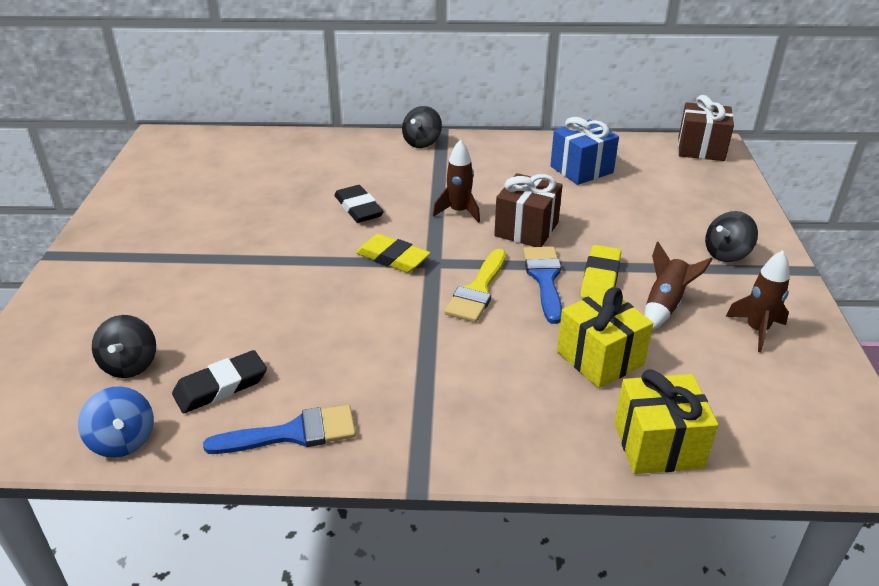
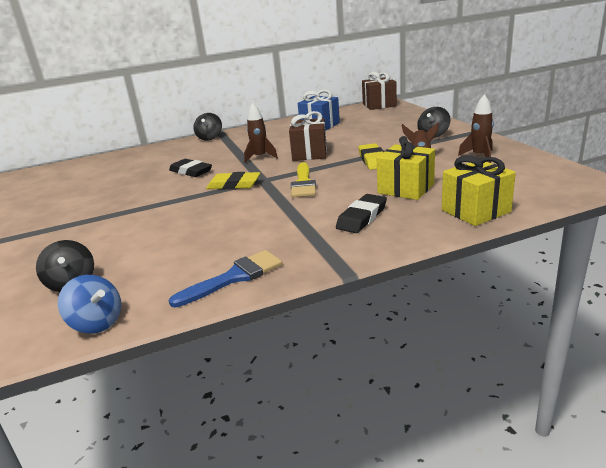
camera: 20 degrees left, 10 degrees down
(221, 386) = (157, 272): black eraser -> black eraser (362, 217)
(545, 279) = (340, 168): blue brush -> none

